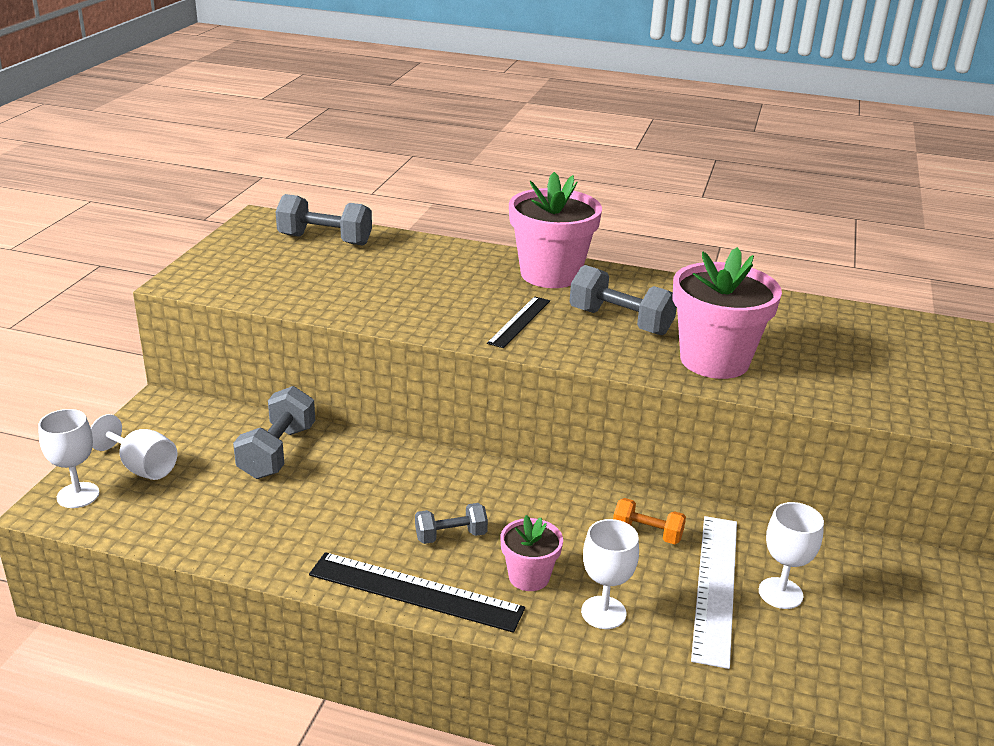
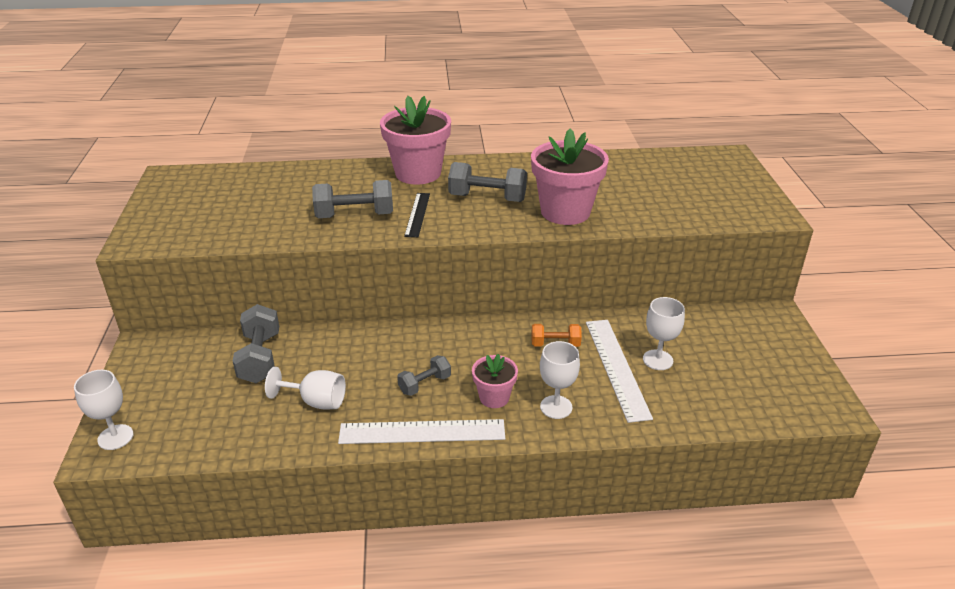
camera: 20 degrees left, 5 degrees up
(142, 467) = (156, 400): white goblet -> white goblet (316, 401)
(325, 240) = (230, 182): grey dumbbell -> grey dumbbell (355, 215)
(415, 591) = (422, 431): black ruler -> white ruler

